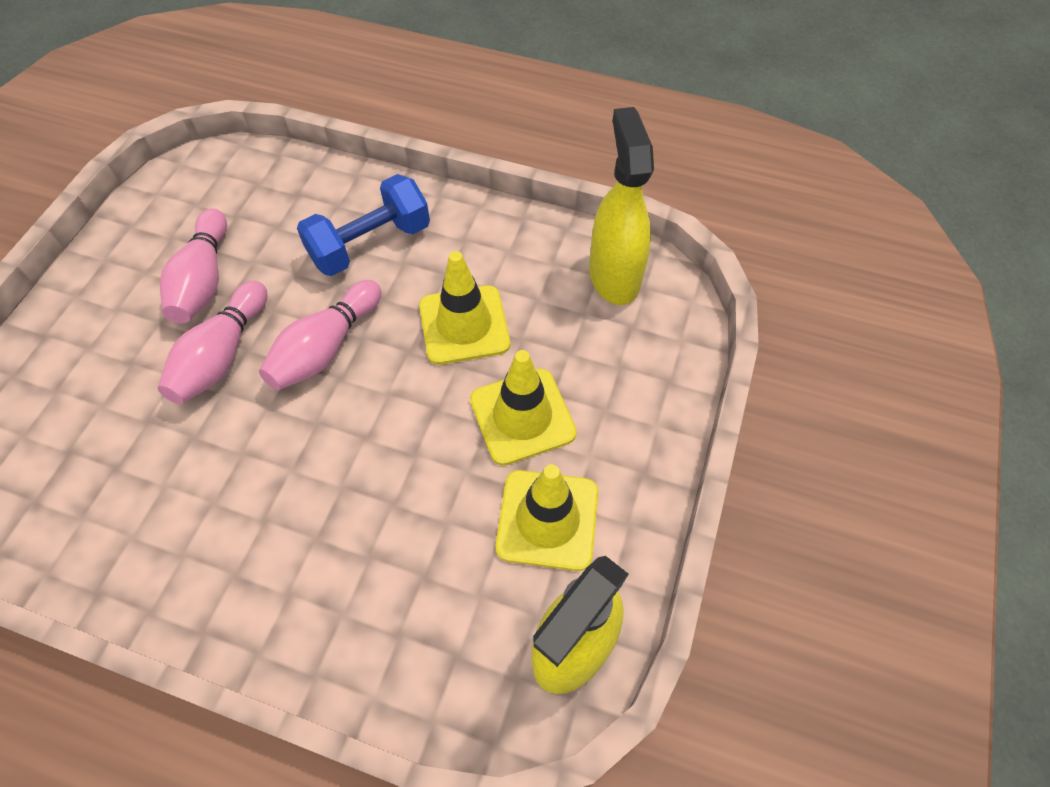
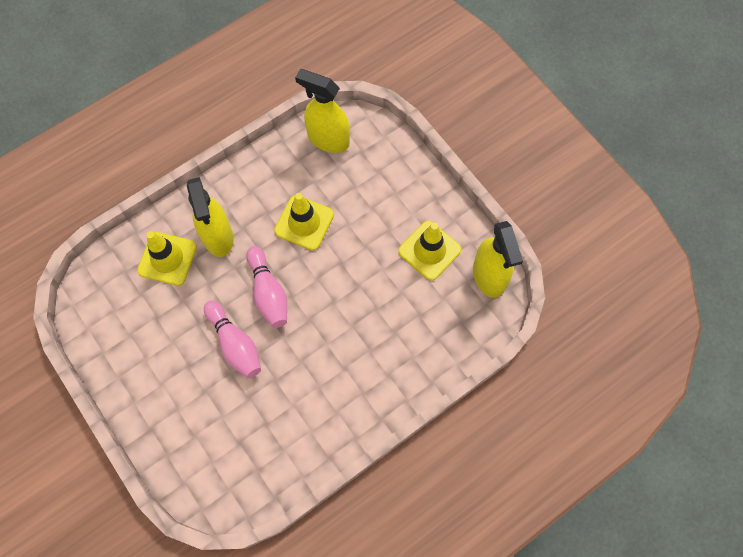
camera: 55 degrees left, 10 degrees up
(204, 280) = (176, 331): pink bowling pin -> none
(370, 244) = (218, 236): blue dumbbell -> yellow spray bottle
(522, 416) = (373, 229): yellow traffic cone -> yellow traffic cone (167, 259)

